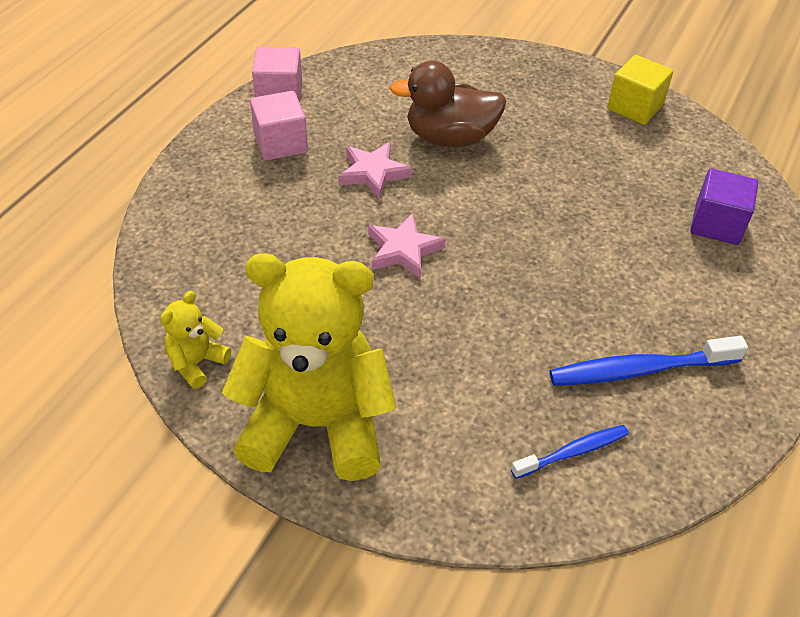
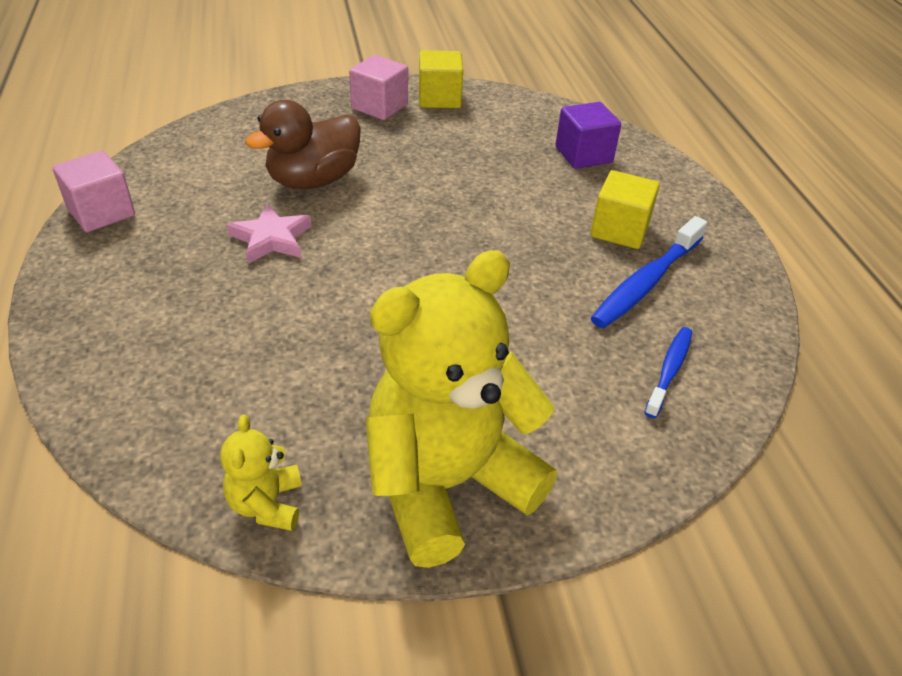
camera: 40 degrees left, 5 degrees down
(280, 143) = (148, 254): pink cube -> pink cube (379, 106)
(403, 250) = (368, 289): pink star -> none
(669, 311) = (619, 230): none -> yellow cube

